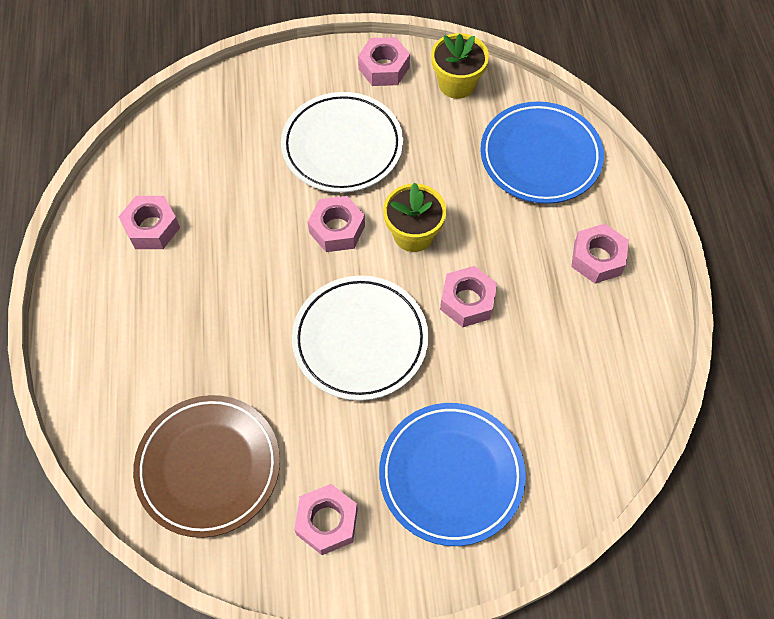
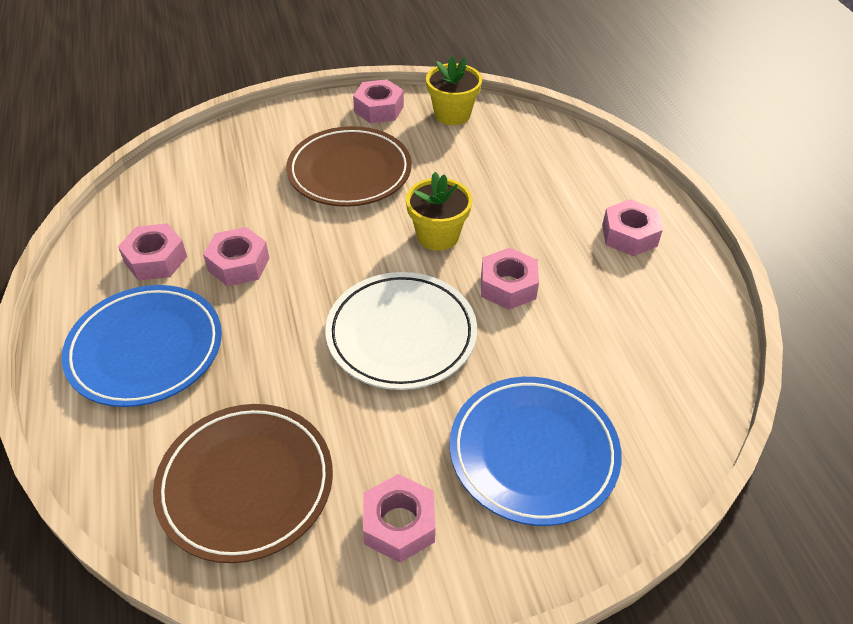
camera: 10 degrees left, 15 degrees down
(337, 229) = (357, 240): pink nut -> pink nut (238, 264)
(342, 146) = (349, 172): white plate -> brown plate
(540, 156) = (548, 161): blue plate -> blue plate (146, 349)

